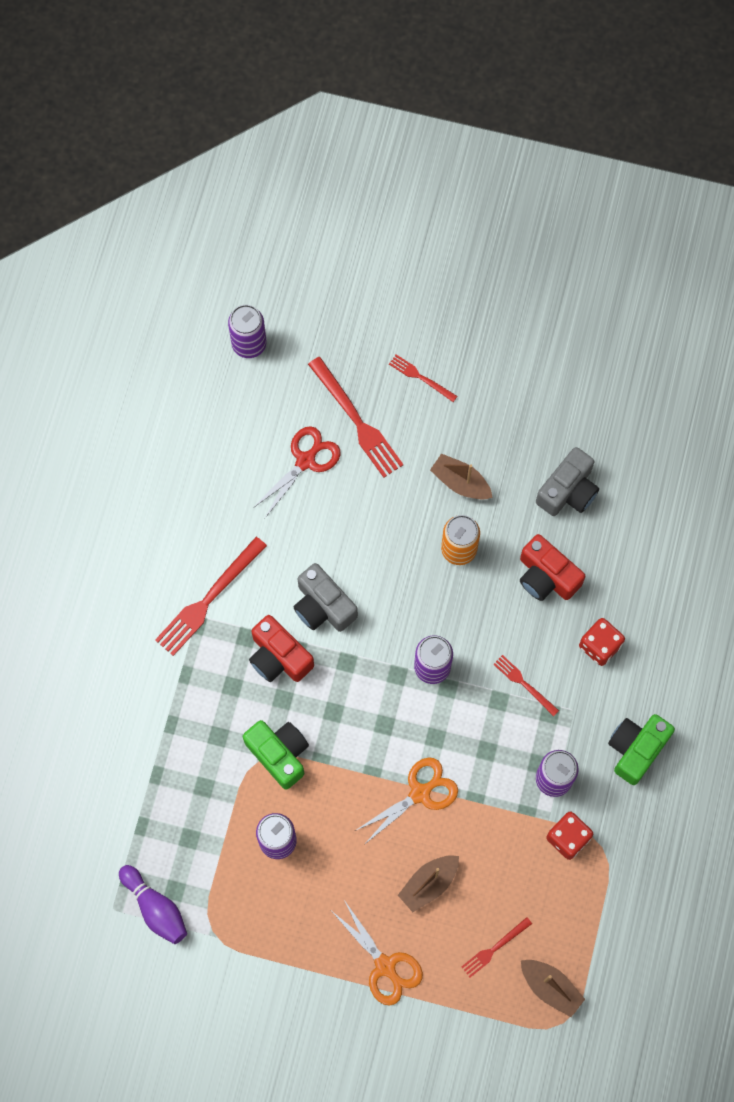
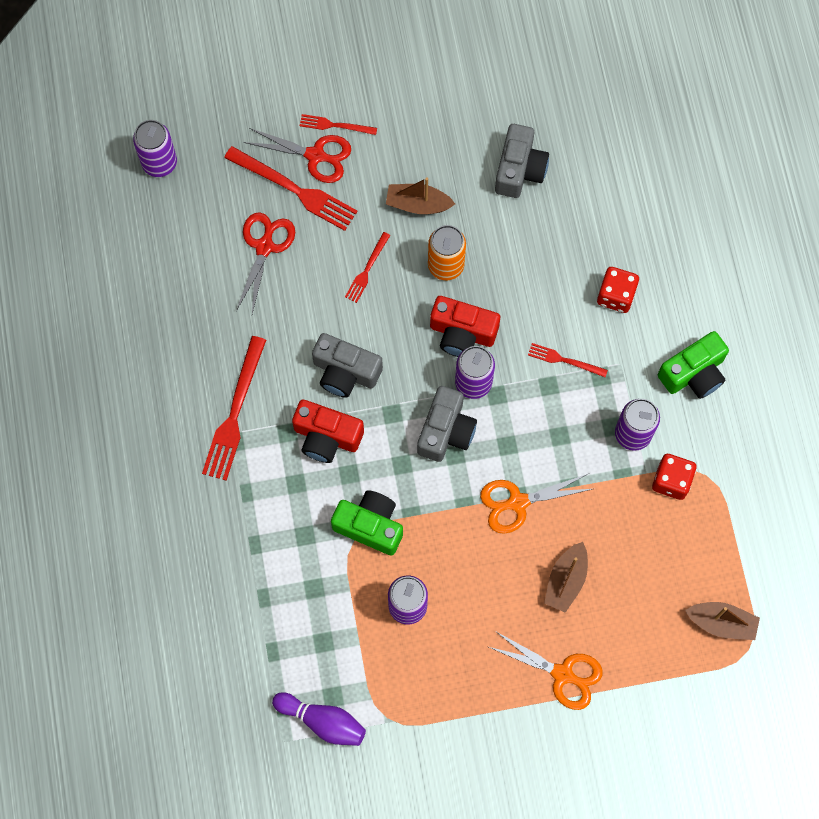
camera: 25 degrees left, 0 degrees up
(387, 700) = (446, 431): none -> grey camera
(390, 397) = (315, 155): none -> red scissors
(420, 793) = (518, 502): orange scissors -> orange scissors turned 135 degrees counterclockwise
(494, 948) = (654, 611): red fork -> red fork (367, 269)
(546, 576) = (537, 255): red camera -> red camera (462, 333)
(636, 749) = (693, 373): green camera -> green camera turned 135 degrees counterclockwise

